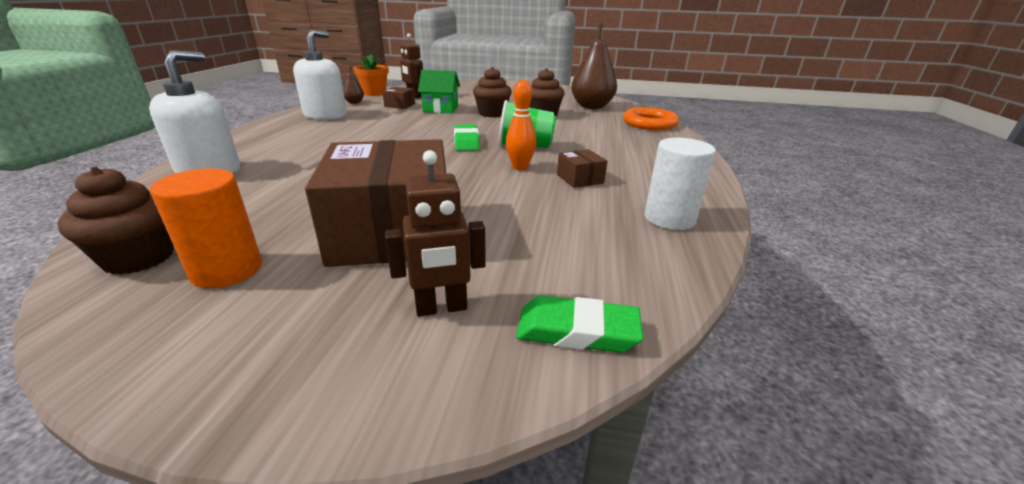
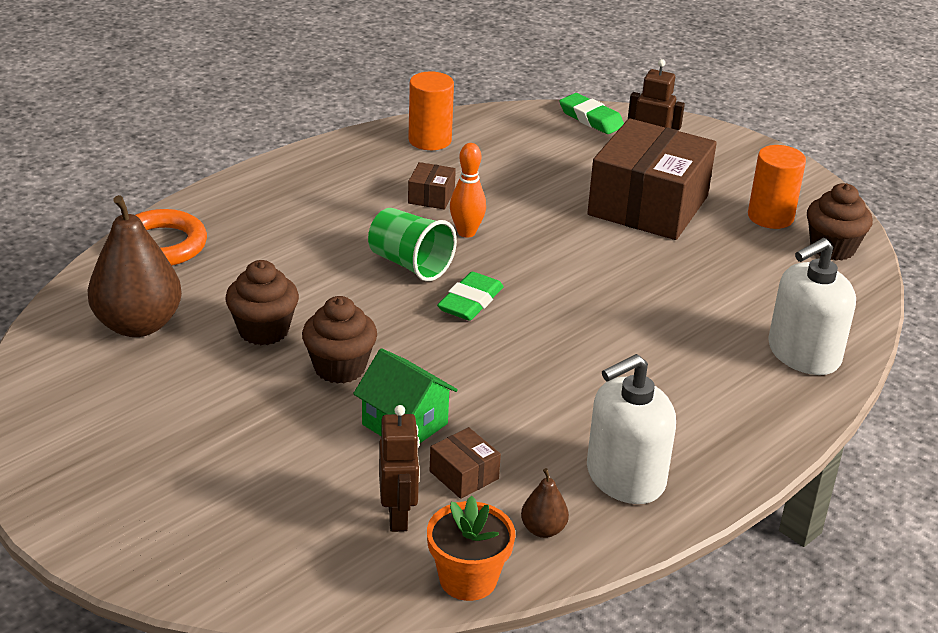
camera: 145 degrees left, 5 degrees up
(669, 218) = (430, 140): white cylinder -> orange cylinder

